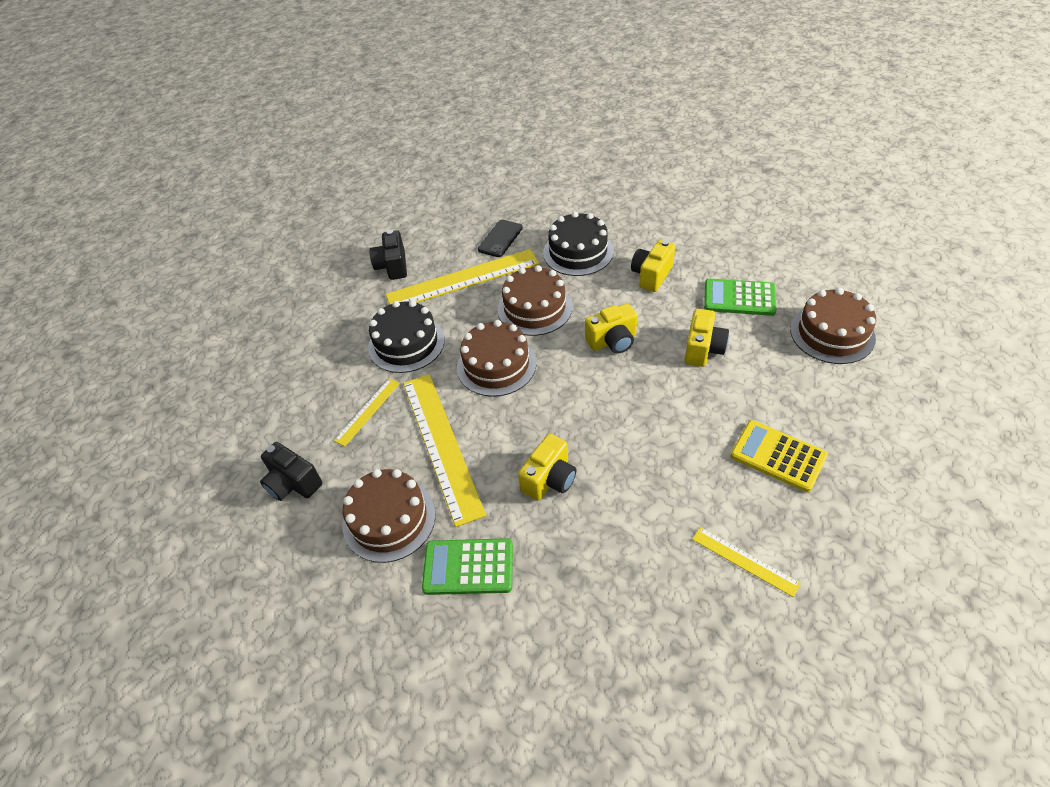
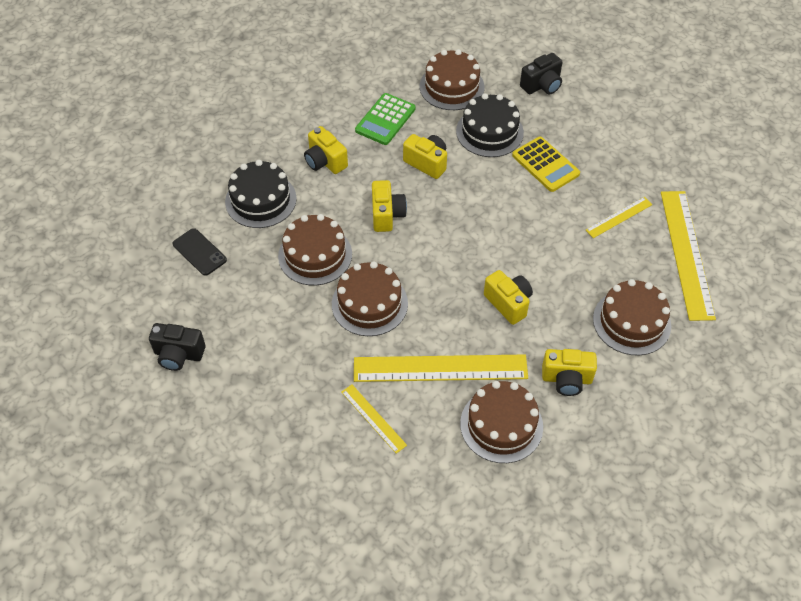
camera: 75 degrees left, 5 degrees up
(293, 483) = (431, 496): black camera -> black camera (542, 85)
(406, 343) = (302, 367): black cake -> black cake (489, 132)
(463, 279) = (240, 299): yellow ruler -> yellow ruler (686, 253)
(468, 567) = (566, 379): green calculator -> yellow camera
(581, 619) = (631, 322): none -> brown cake
(778, 456) = (545, 165): yellow calculator -> yellow calculator turned 90 degrees counterclockwise

